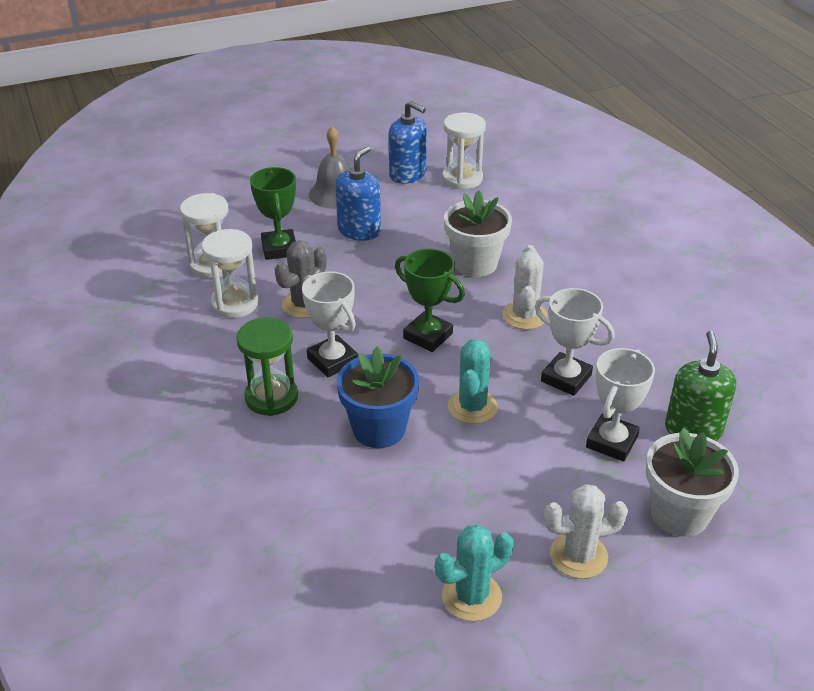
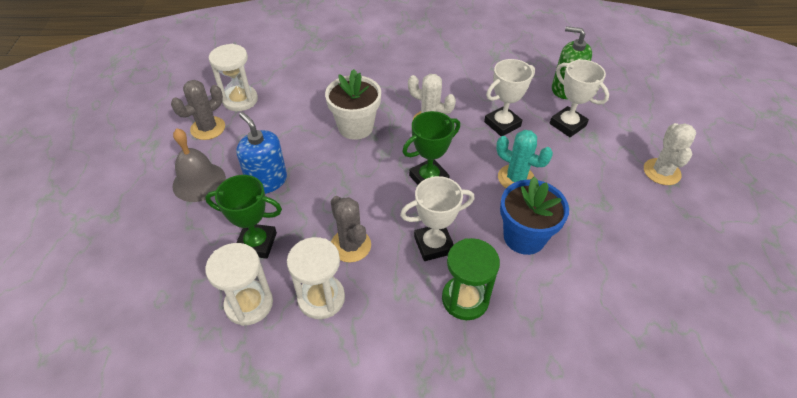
camera: 70 degrees left, 10 degrees up
(407, 174) = (208, 128): blue soap dispenser -> grey cactus
(471, 596) = (692, 233): turquoise cactus -> none
(679, 514) = (633, 119): white flower pot -> none

